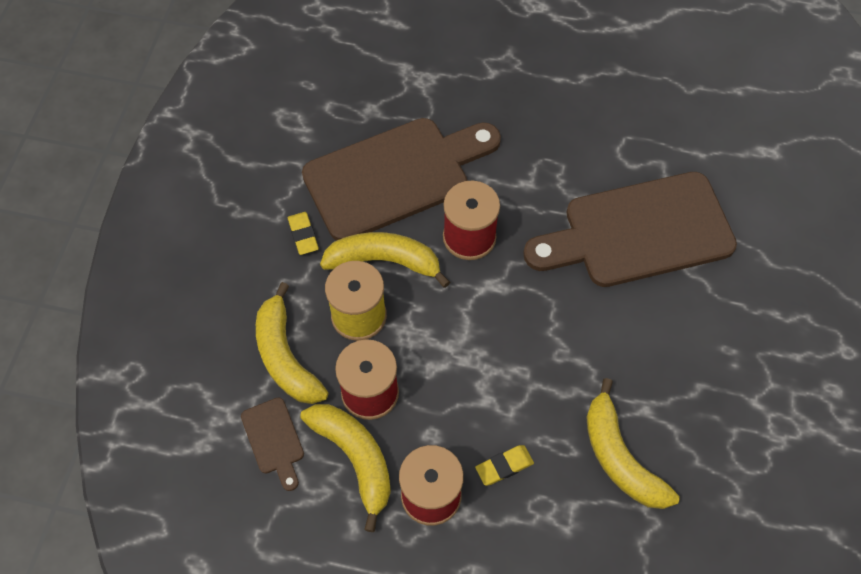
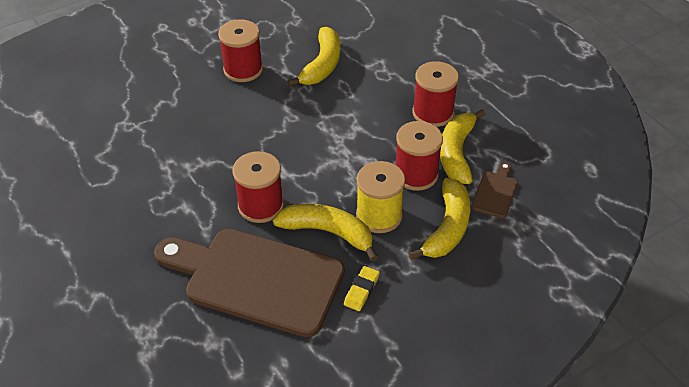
camera: 135 degrees left, 15 degrees down
(384, 261) = (328, 232): yellow banana -> yellow banana turned 150 degrees clockwise
(504, 466) = (382, 98): yellow eraser -> none
(639, 232) = (168, 135): brown cutting board -> none
(686, 371) = (243, 69): none -> red spool

